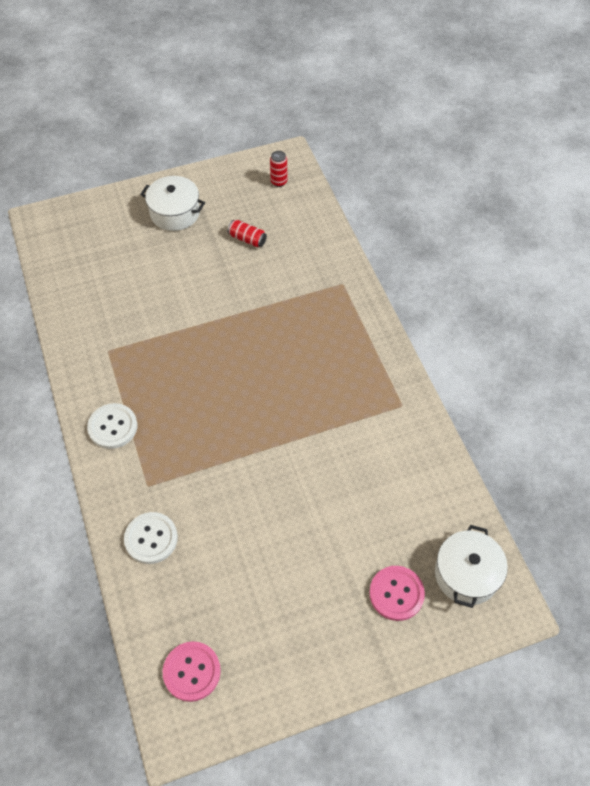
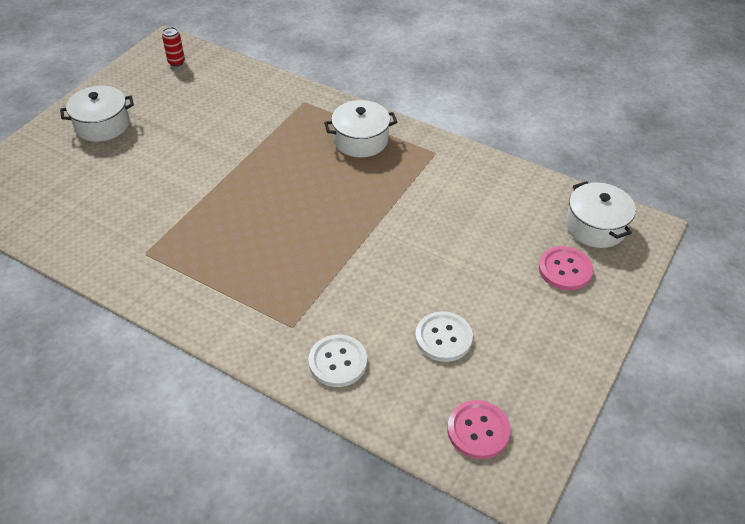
camera: 40 degrees left, 10 degrees down
(113, 427) = (212, 305): white button -> white button (443, 338)
(247, 239) = (190, 111): red can -> none
(352, 352) = (360, 140): none -> white pot

